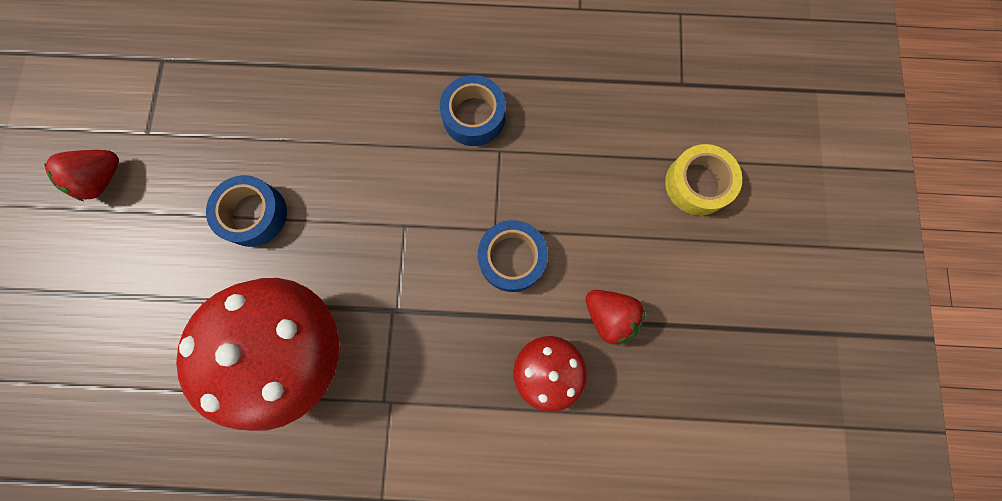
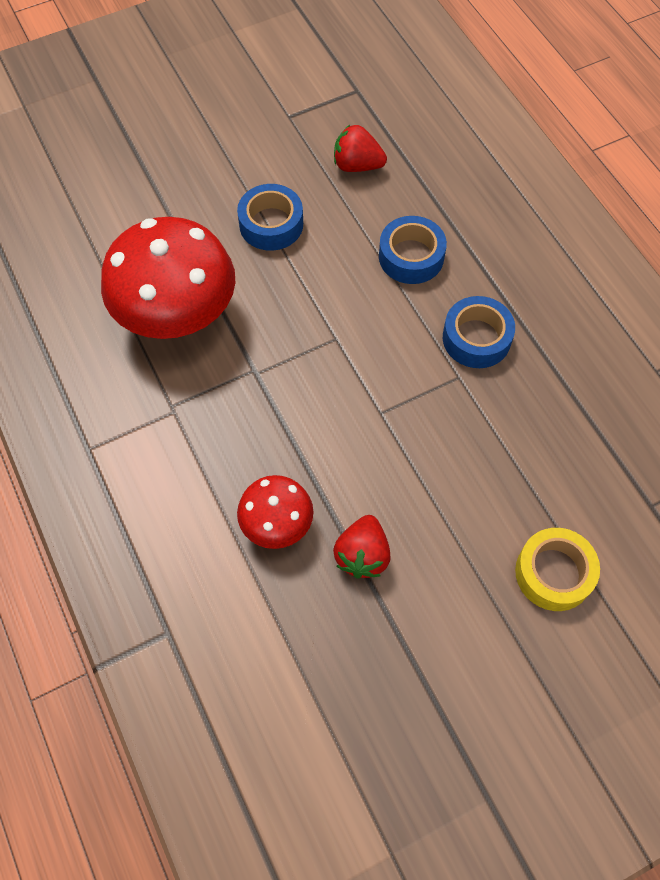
camera: 60 degrees right, 15 degrees down
(102, 180) = (232, 111): red strawberry -> red strawberry (357, 165)
(512, 258) = (363, 441): blue tape -> blue tape (411, 257)

